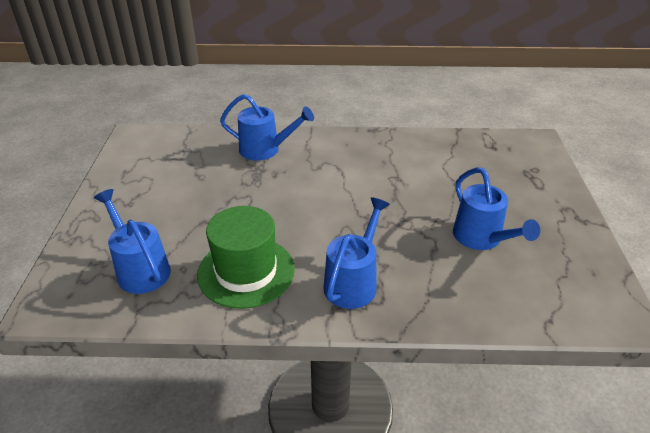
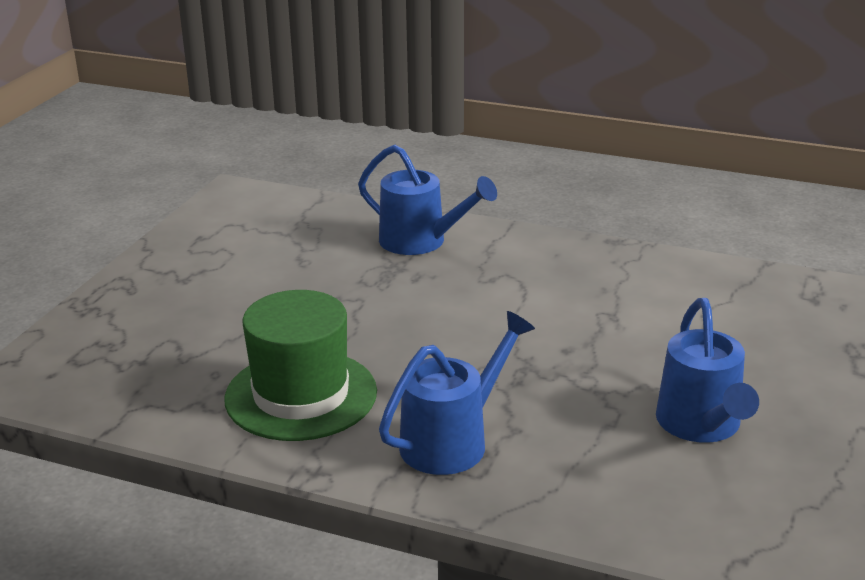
camera: 20 degrees right, 10 degrees down
(140, 269) = (157, 362): blue watering can -> none

